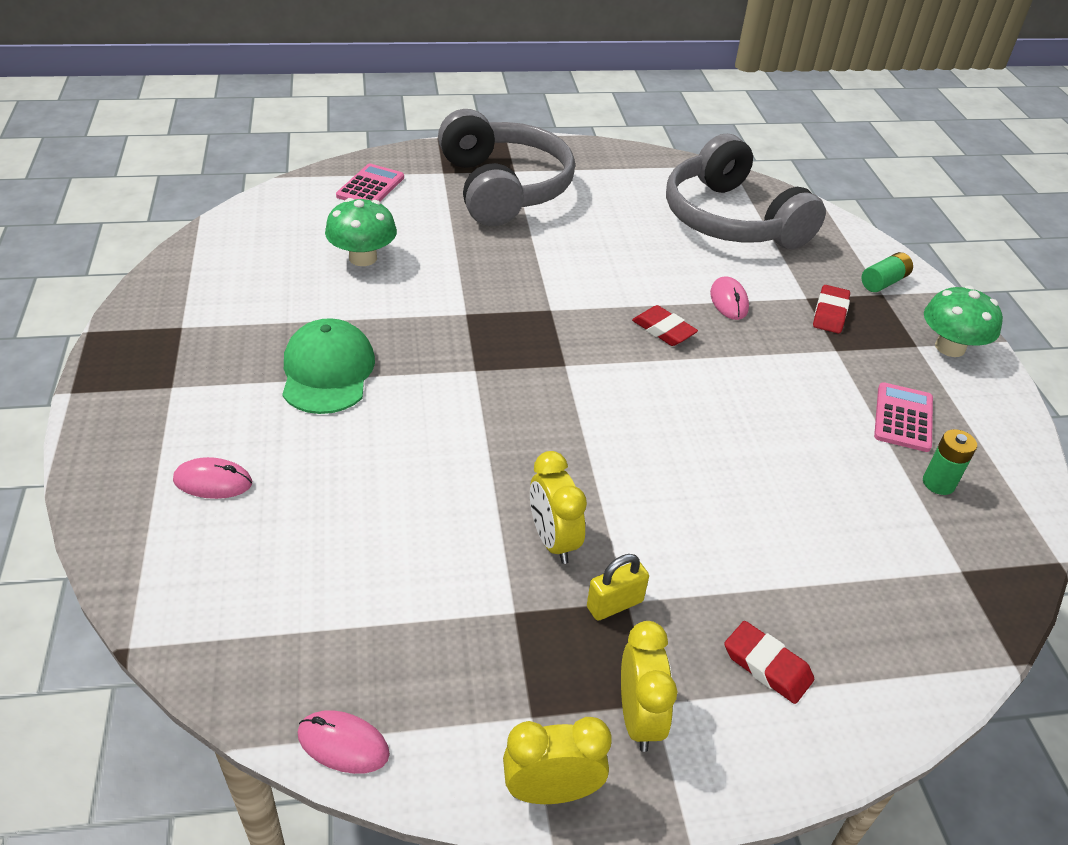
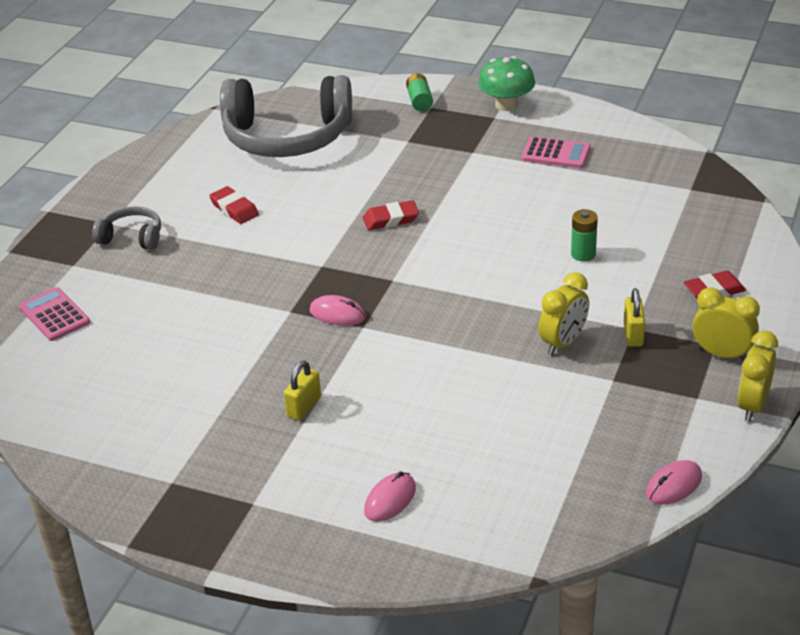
camera: 55 degrees left, 5 degrees down
(327, 371) = (304, 406): green cap -> yellow padlock
(363, 258) = (163, 348): green mushroom -> none
(504, 188) = (132, 237): grey headphones -> grey headphones, size x0.45
(553, 540) = (563, 343): yellow clock -> yellow clock turned 60 degrees counterclockwise
(729, 301) = (383, 177): pink mouse -> pink mouse (337, 314)
(830, 313) = (433, 138): red eraser -> red eraser (234, 209)
(903, 417) = (556, 153): pink calculator -> pink calculator turned 150 degrees clockwise
(938, 483) = (620, 165): green battery -> green battery (583, 254)

